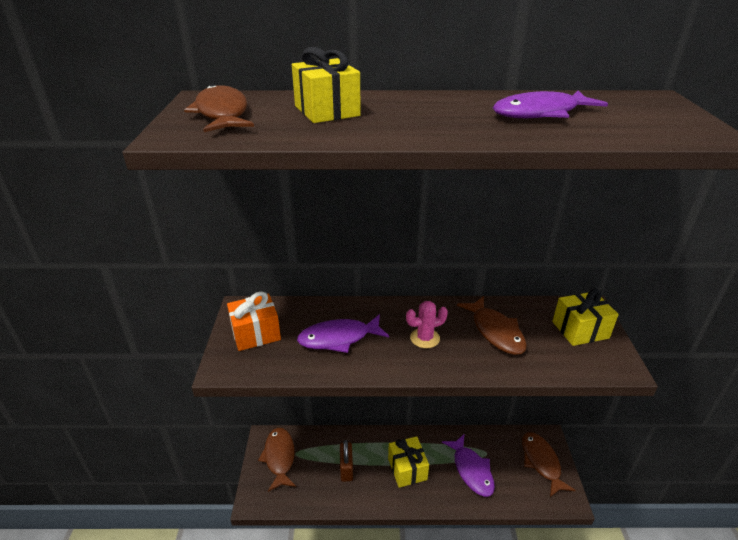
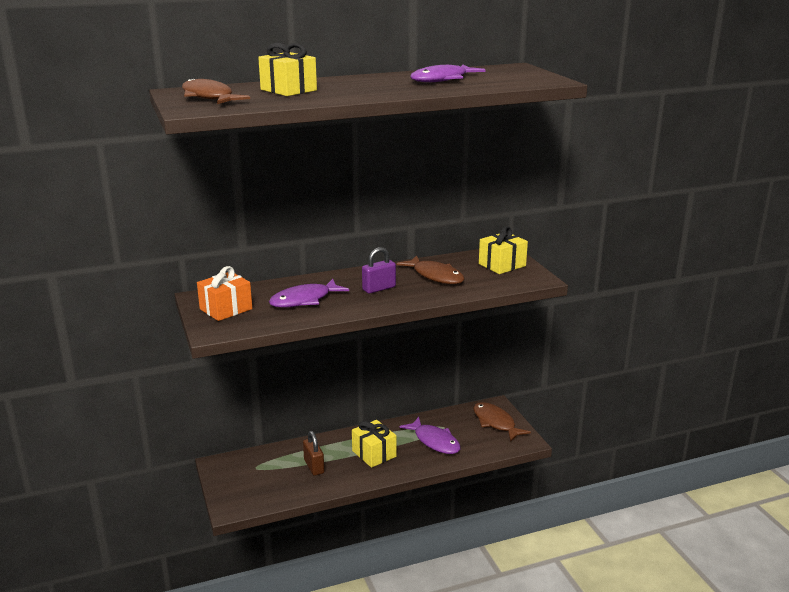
camera: 20 degrees left, 10 degrees down
(279, 457) = (240, 474): brown fish -> none
(425, 338) = (379, 288): pink cactus -> purple padlock

